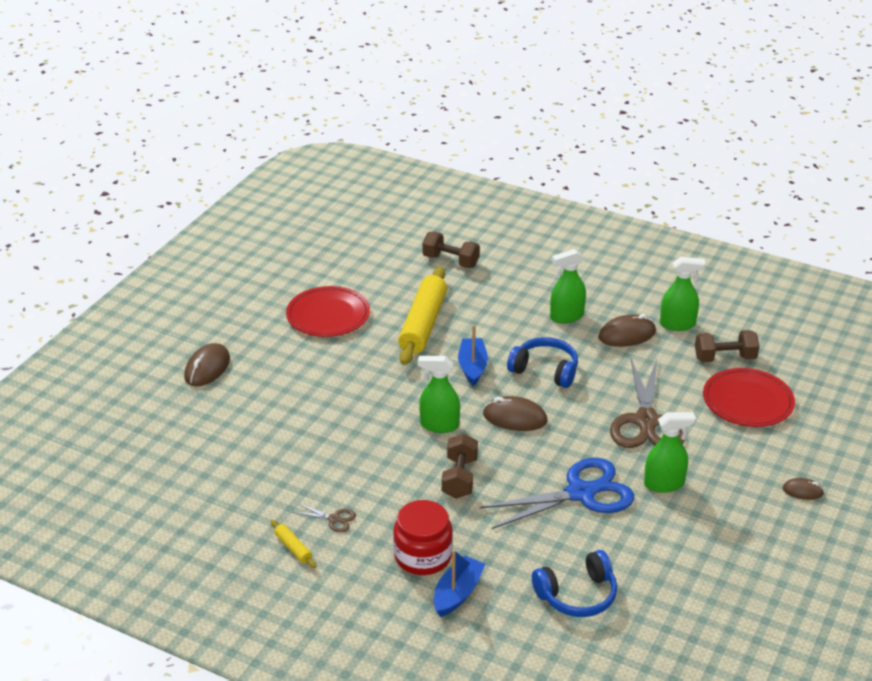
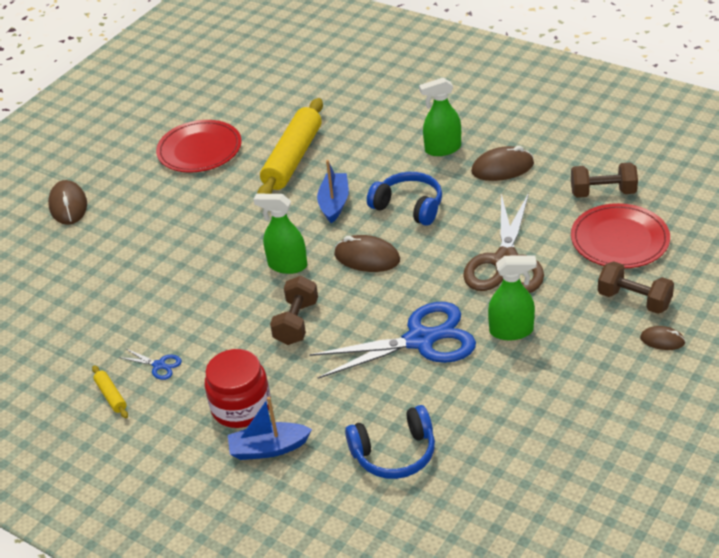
camera: 10 degrees right, 5 degrees up
(207, 368) = (68, 205): brown mouse -> brown mouse turned 45 degrees counterclockwise
(334, 519) = (159, 365): brown scissors -> blue scissors
(450, 261) = (335, 92): brown dumbbell -> brown dumbbell (634, 300)
(457, 593) = (268, 448): blue boat -> blue boat turned 135 degrees counterclockwise
(677, 324) = (558, 156): green spray bottle -> none

